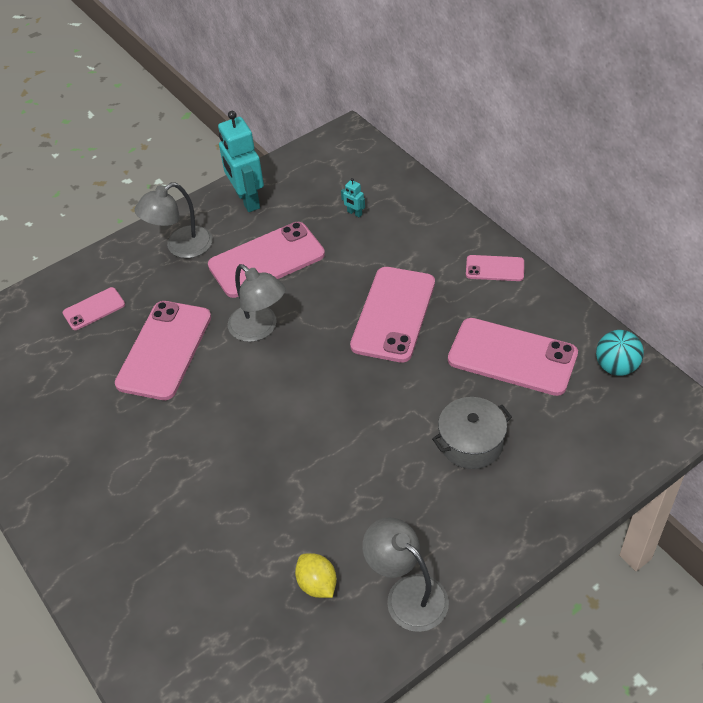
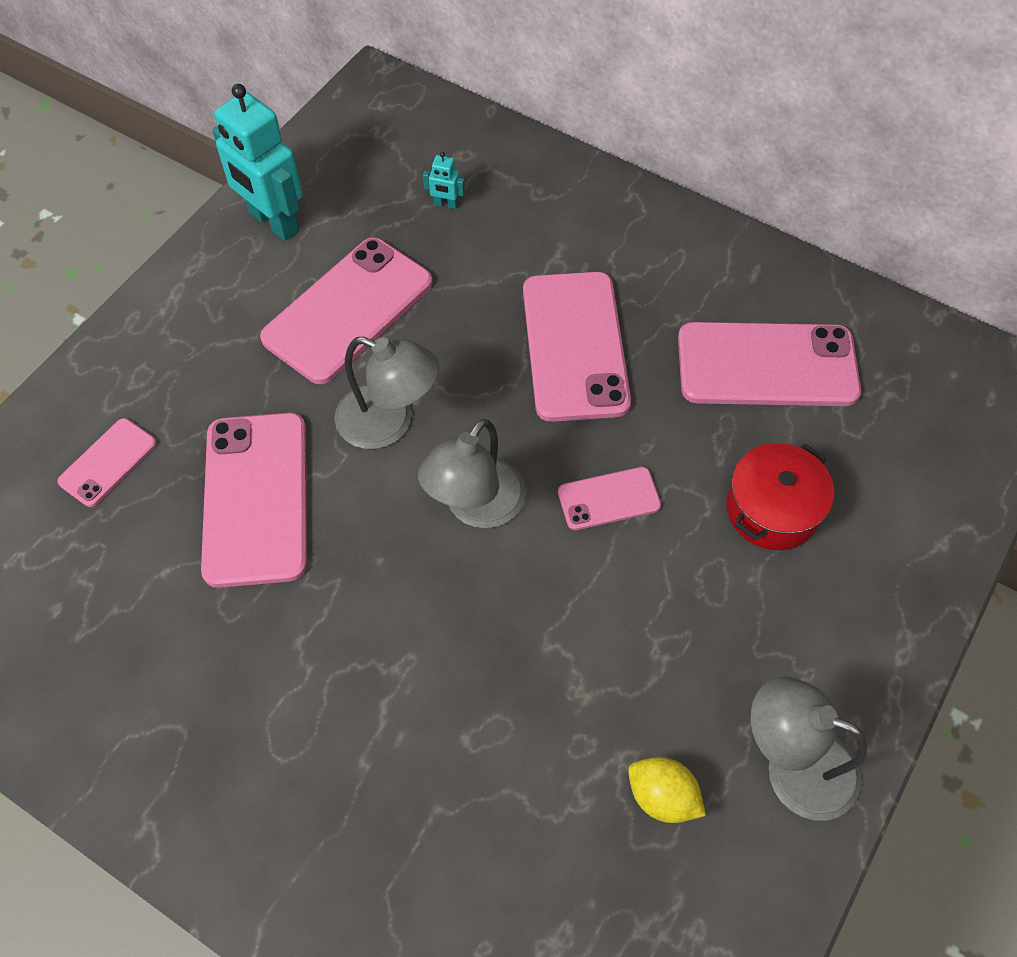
camera: 25 degrees left, 10 degrees up
(181, 247) = (203, 323): grey lamp -> grey lamp (476, 507)
(471, 443) = (772, 509): grey pot -> red pot
(495, 268) = (682, 240): pink phone -> pink phone (608, 498)
(616, 366) = (906, 341): turquoise ball -> none

